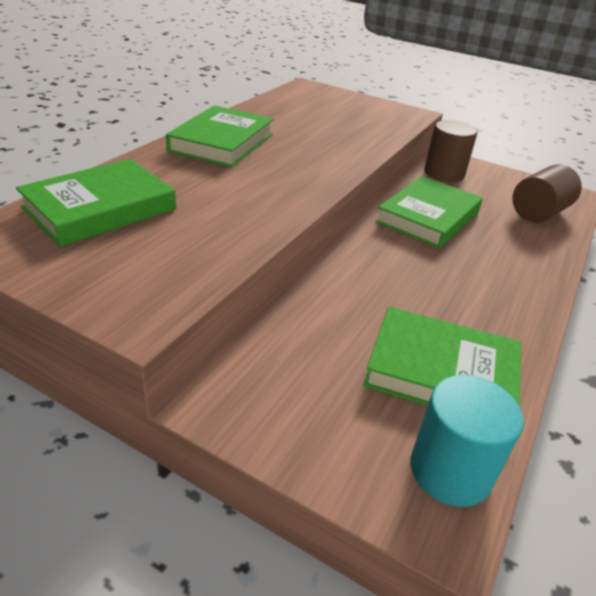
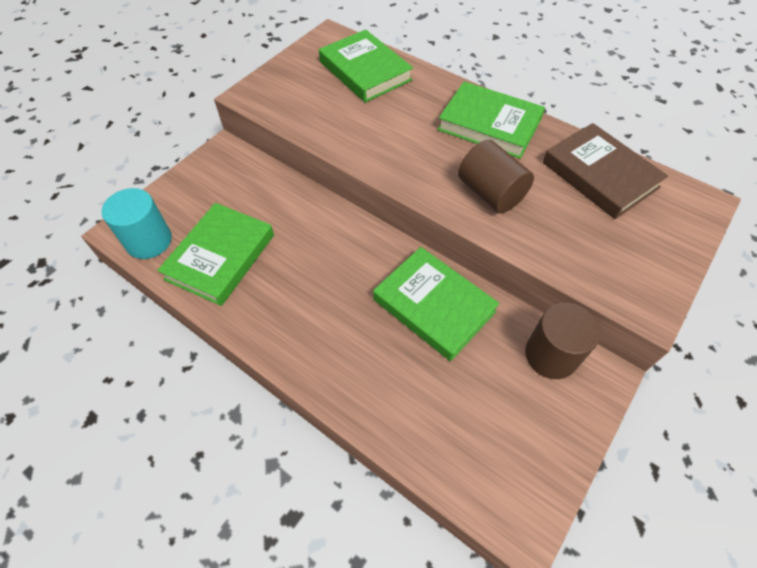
camera: 100 degrees right, 20 degrees up
(287, 109) = (600, 175): none -> brown book
(539, 213) = (457, 438): brown cylinder -> brown cylinder (490, 193)

